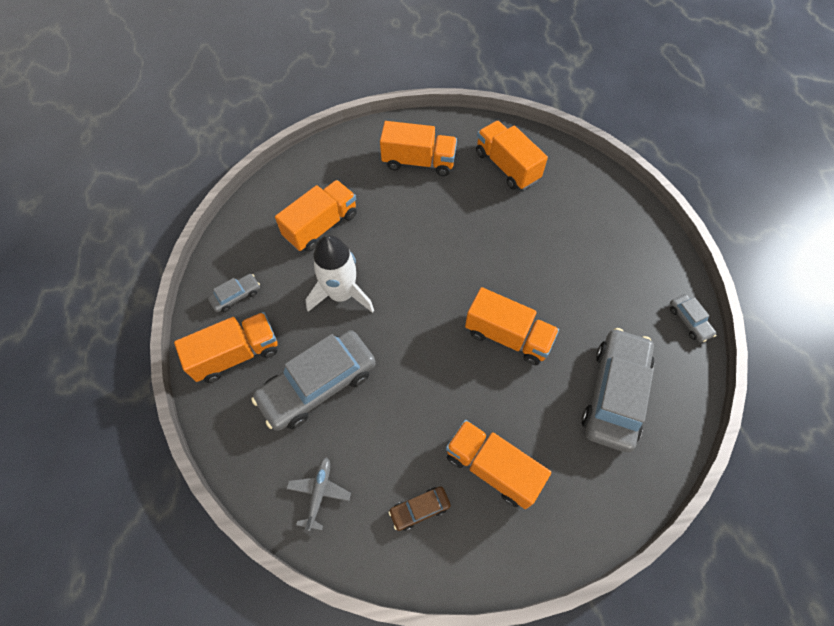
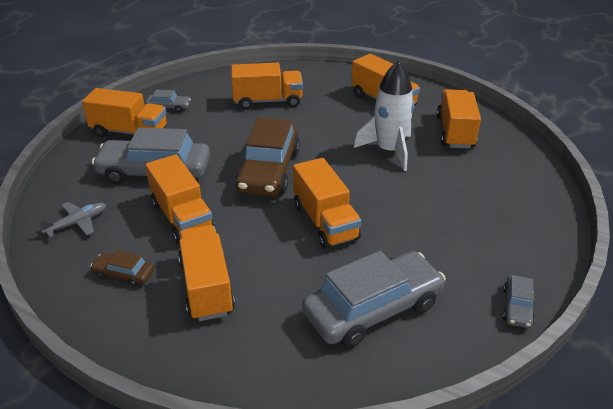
camera: 40 degrees right, 25 degrees down
(341, 294) = (234, 138): white rocket -> white rocket (389, 150)
(399, 416) = (182, 218): none -> orange truck
(411, 312) = (269, 170): none -> brown car

